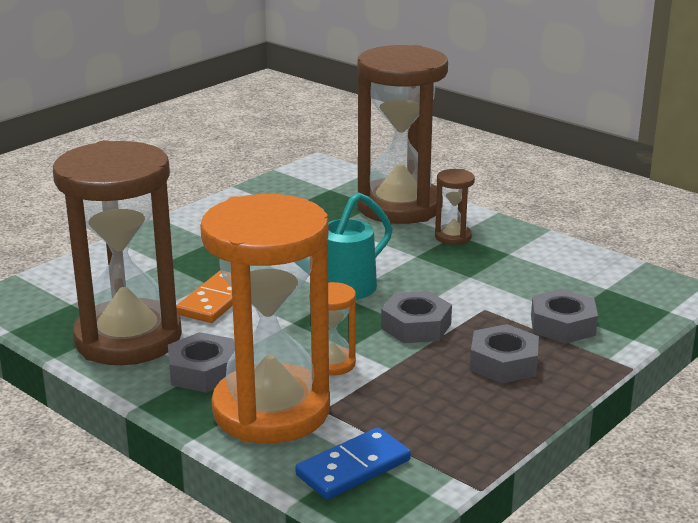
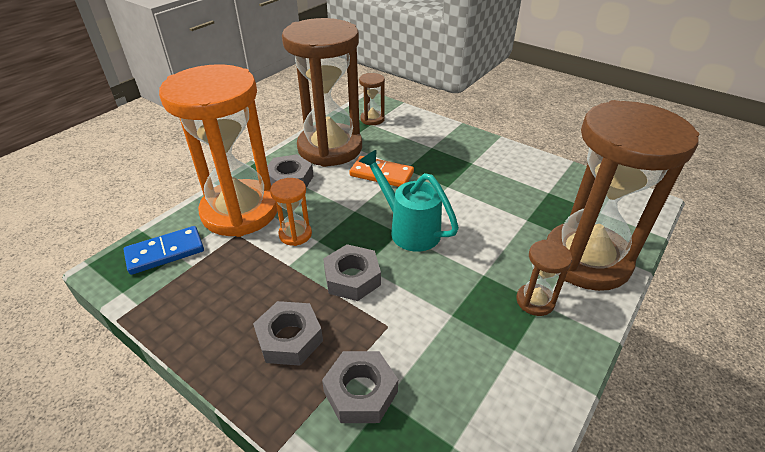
camera: 85 degrees right, 15 degrees up
(57, 301) = (372, 119): none -> brown hourglass
(353, 467) = (165, 252): blue domino -> blue domino turned 75 degrees counterclockwise

